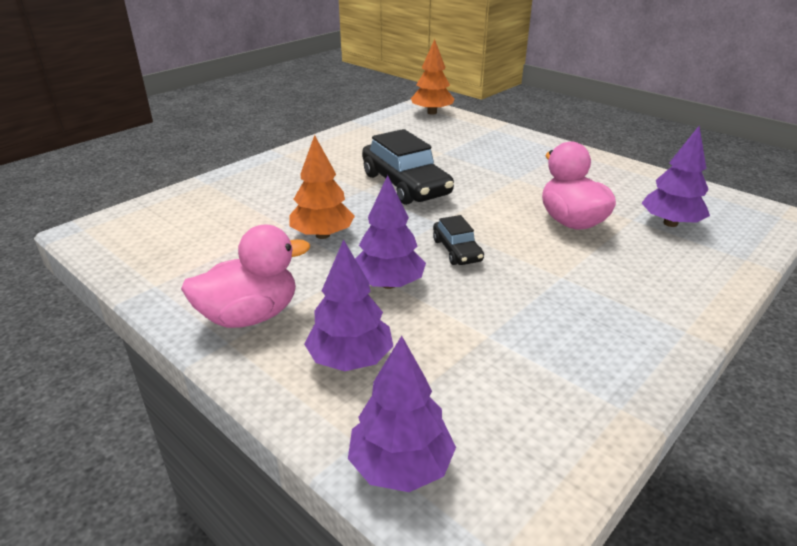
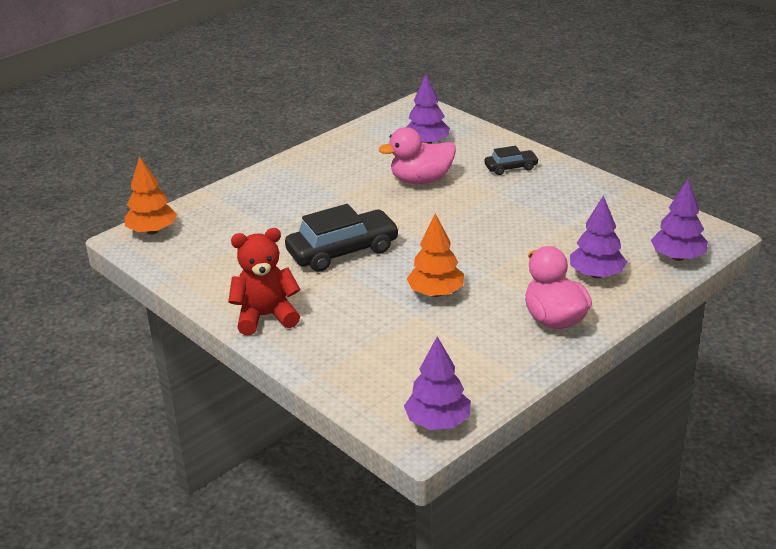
camera: 85 degrees left, 0 degrees up
(299, 159) = (266, 316): none -> red teddy bear
(388, 284) = (510, 260): purple tree -> purple tree (438, 422)
(457, 250) = (463, 230): black car -> black car (511, 167)

